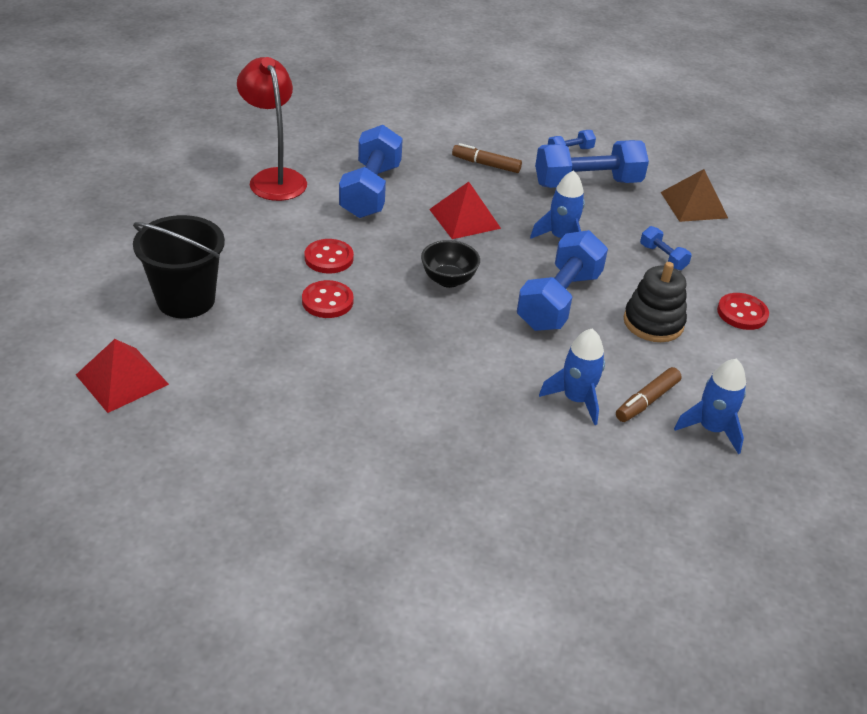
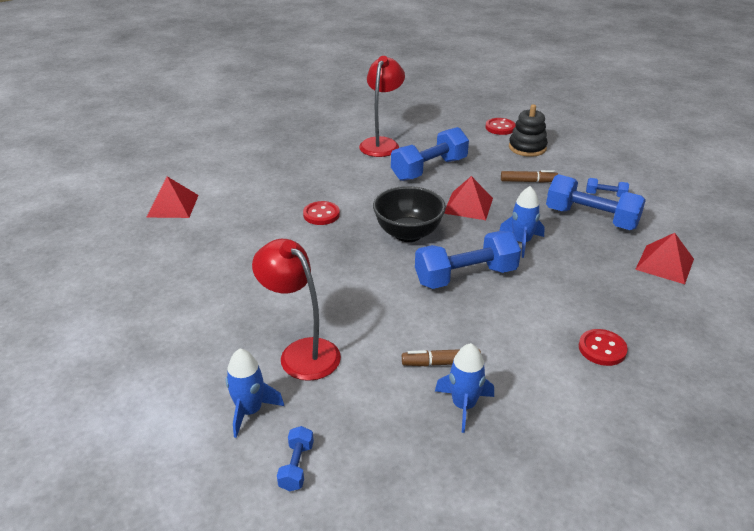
camera: 45 degrees right, 5 degrees down
(186, 300) = (252, 183): black bucket -> none
(329, 258) = (353, 194): red button -> red button (500, 128)
(448, 280) = (408, 234): black bowl -> black bowl, size x1.59
(486, 164) = (528, 181): brown marker -> brown marker turned 120 degrees clockwise
(518, 466) = (301, 352): none -> red lamp
(576, 399) = (393, 336): blue rocket -> blue rocket (250, 411)
(653, 322) = (517, 320): black stacking toy -> black stacking toy (527, 148)
(663, 257) = (586, 285): blue dumbbell -> blue dumbbell (296, 466)
(693, 205) = (664, 264): brown pyramid -> red pyramid

